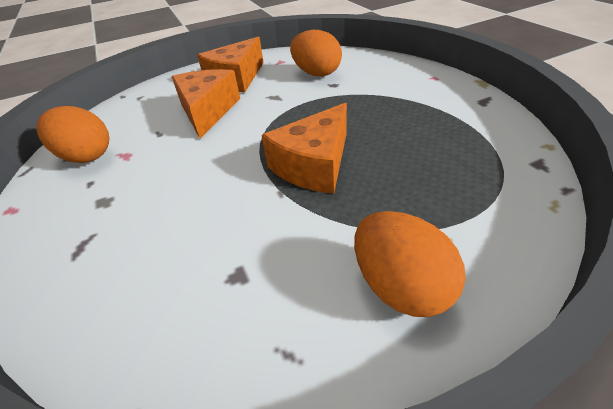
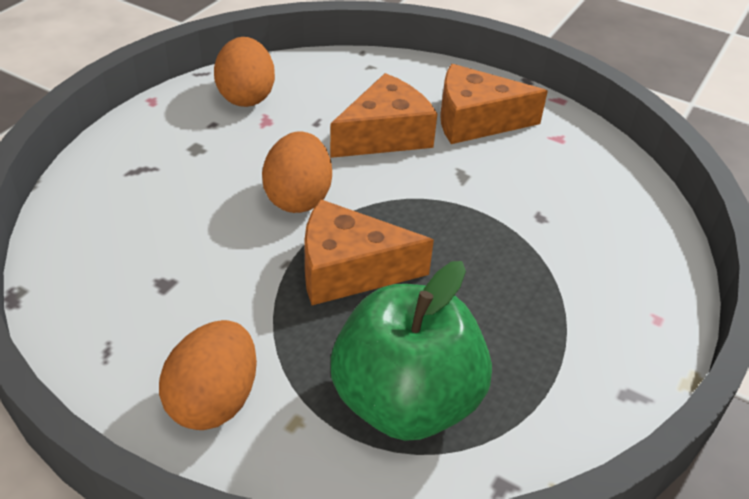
camera: 50 degrees right, 0 degrees up
(316, 73) = (555, 188): orange egg -> orange egg (298, 198)
(453, 179) = (405, 402): none -> green apple

